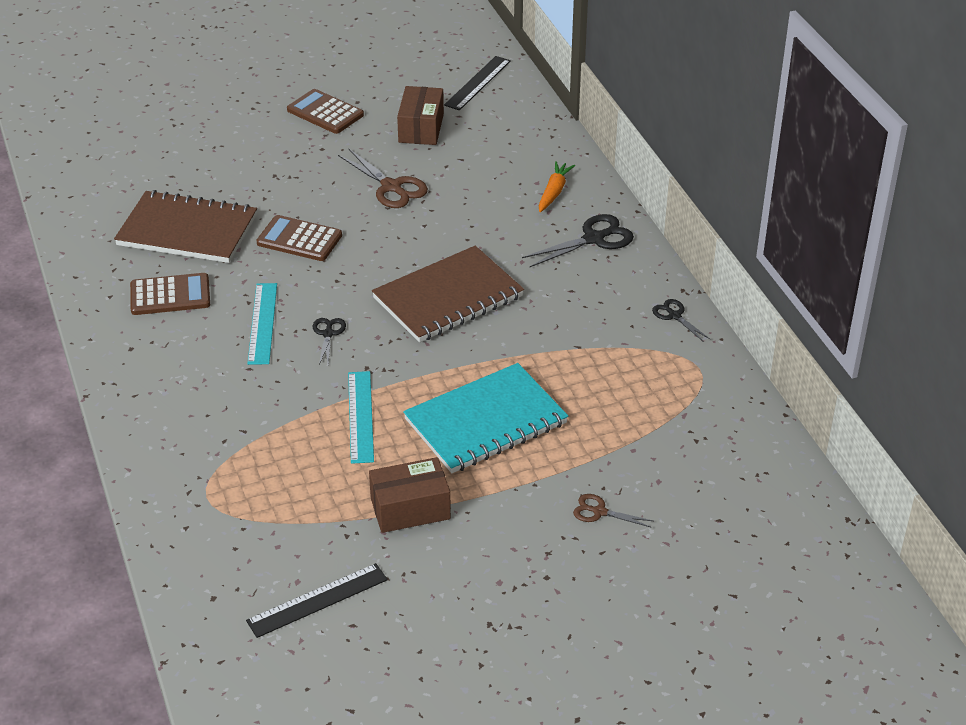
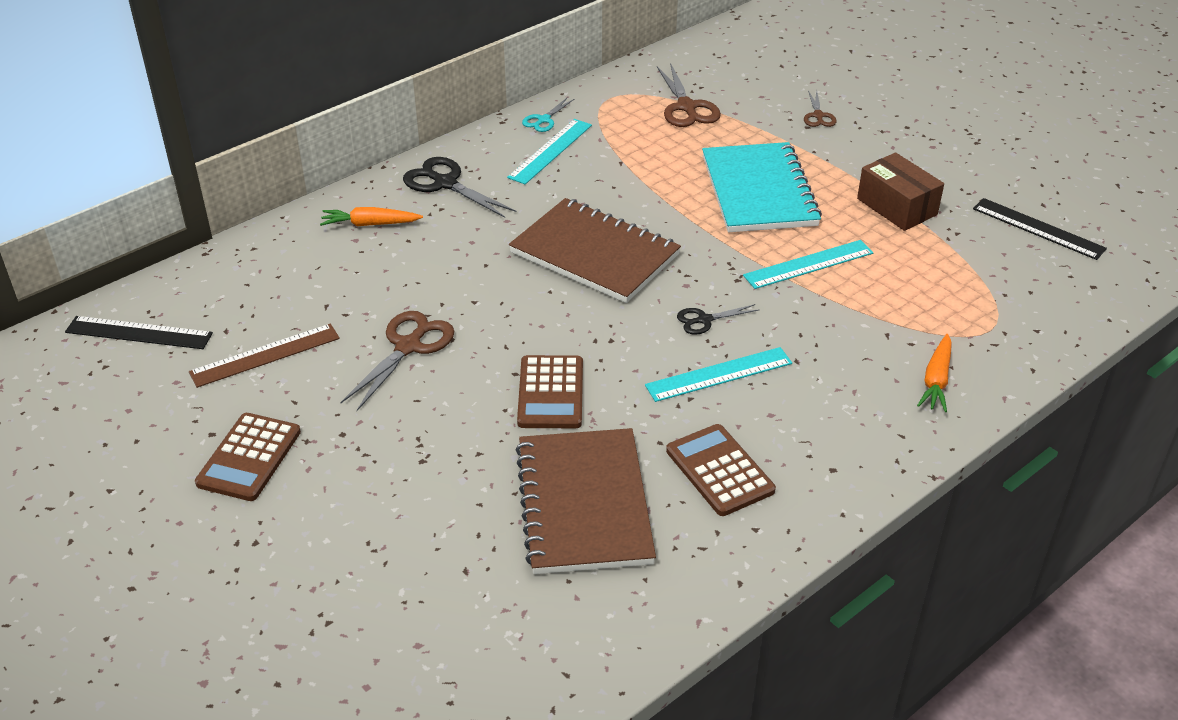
camera: 110 degrees left, 0 degrees up
(174, 437) = (936, 380): none -> orange carrot
(421, 128) = (265, 355): brown box -> brown ruler
(486, 422) = (759, 191): turquoise notebook -> turquoise notebook turned 45 degrees clockwise
(617, 308) = (550, 151): none -> turquoise ruler
(658, 417) = (686, 107): none -> brown scissors
(674, 316) = (544, 120): black scissors -> turquoise scissors

